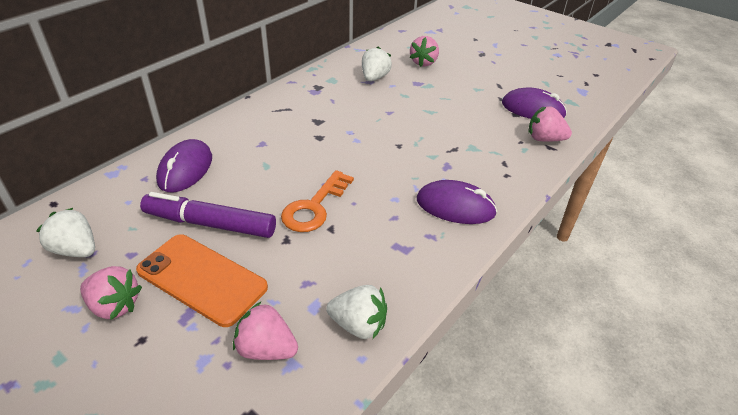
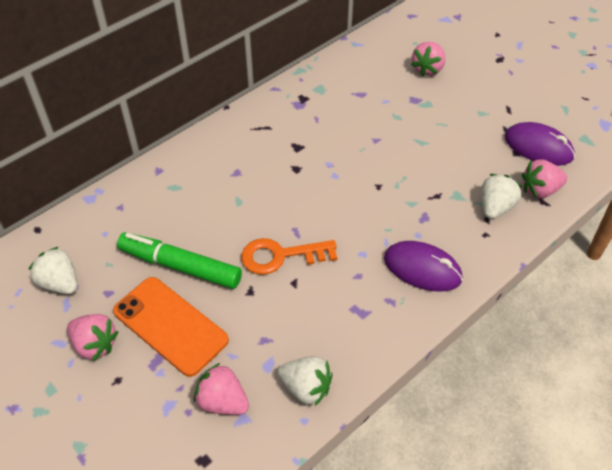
camera: 10 degrees right, 10 degrees up
(185, 169) = (159, 199): purple mouse -> none
(210, 224) = (180, 266): purple marker -> green marker
(314, 207) = (281, 256): orange key -> orange key turned 45 degrees clockwise
(374, 78) = (367, 89): white strawberry -> white strawberry (495, 207)
(544, 139) = (540, 190): pink strawberry -> pink strawberry turned 45 degrees counterclockwise

